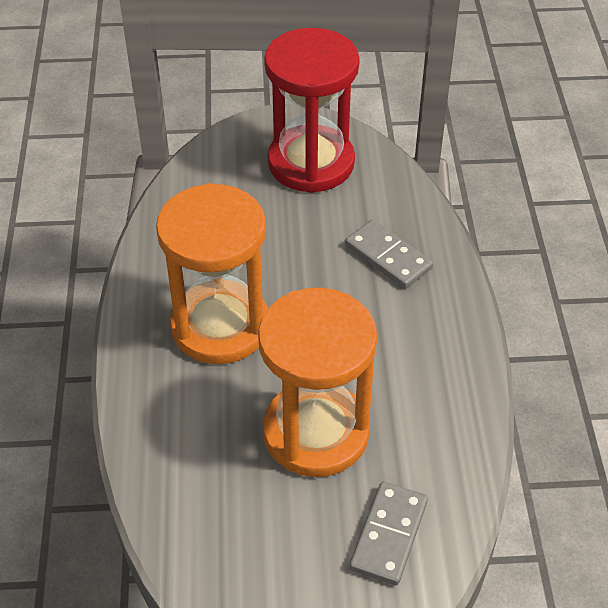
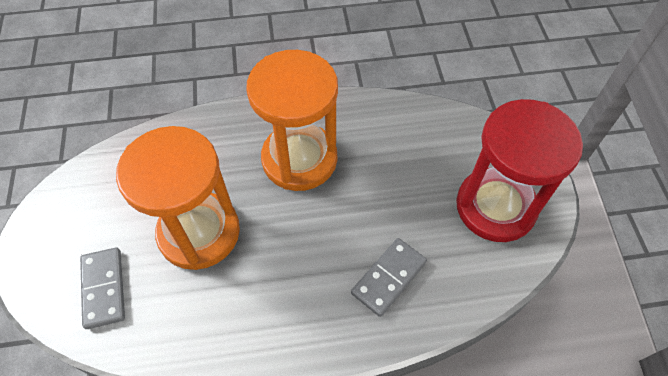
camera: 85 degrees right, 10 degrees up
(388, 535) = (104, 288): grey domino -> grey domino turned 60 degrees clockwise

